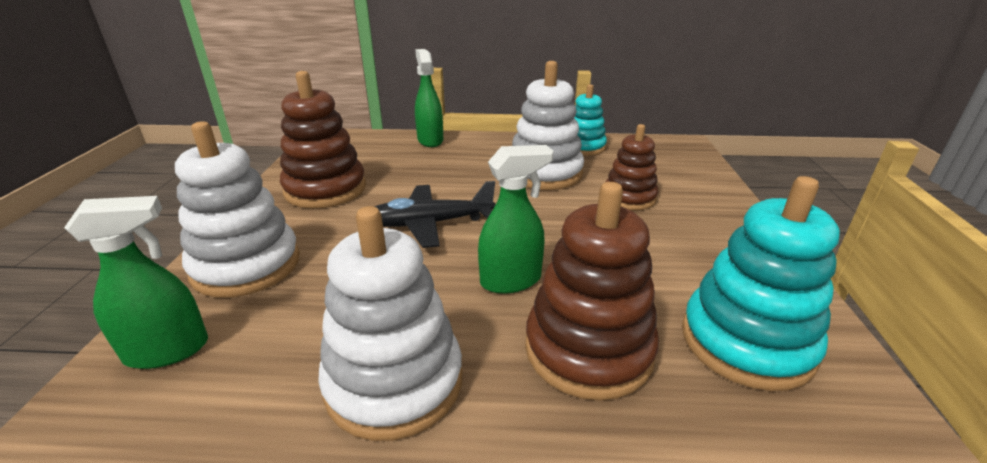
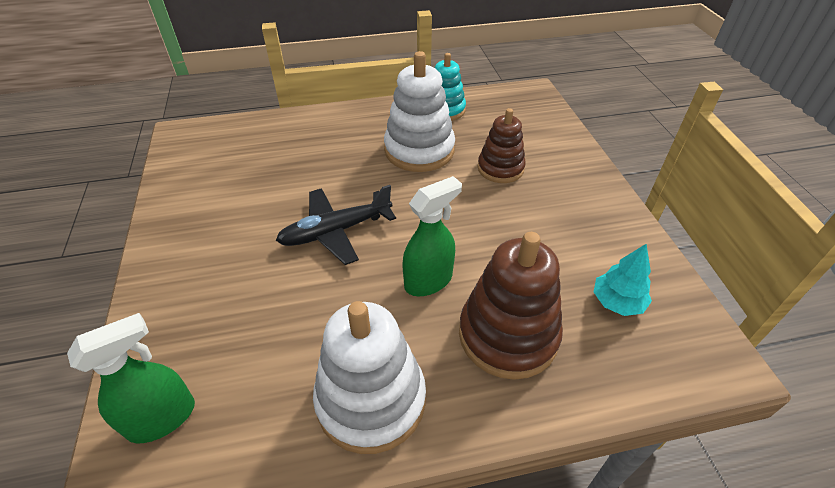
camera: 15 degrees left, 15 degrees up
(246, 266) = (185, 314): white stacking toy -> none
(325, 189) = (216, 206): brown stacking toy -> none
(430, 140) = (294, 122): green spray bottle -> none
(746, 342) = (617, 302): turquoise stacking toy -> turquoise tree

